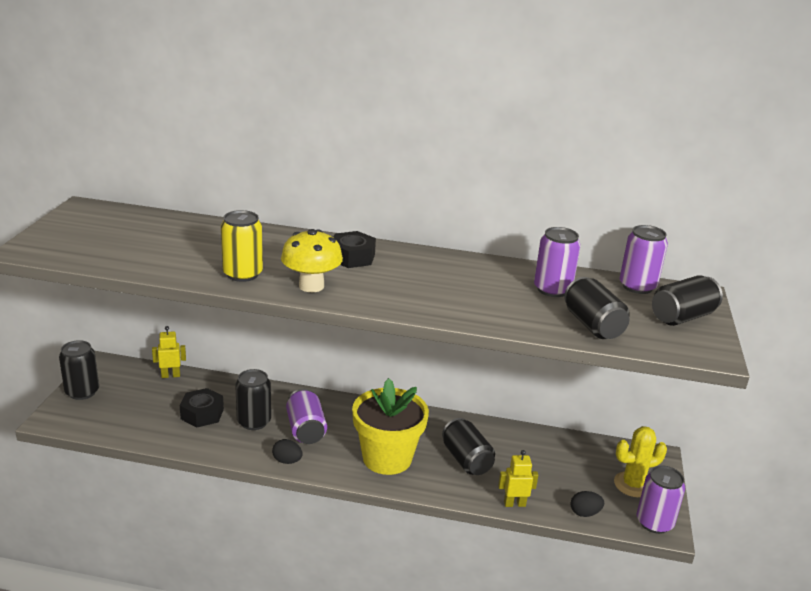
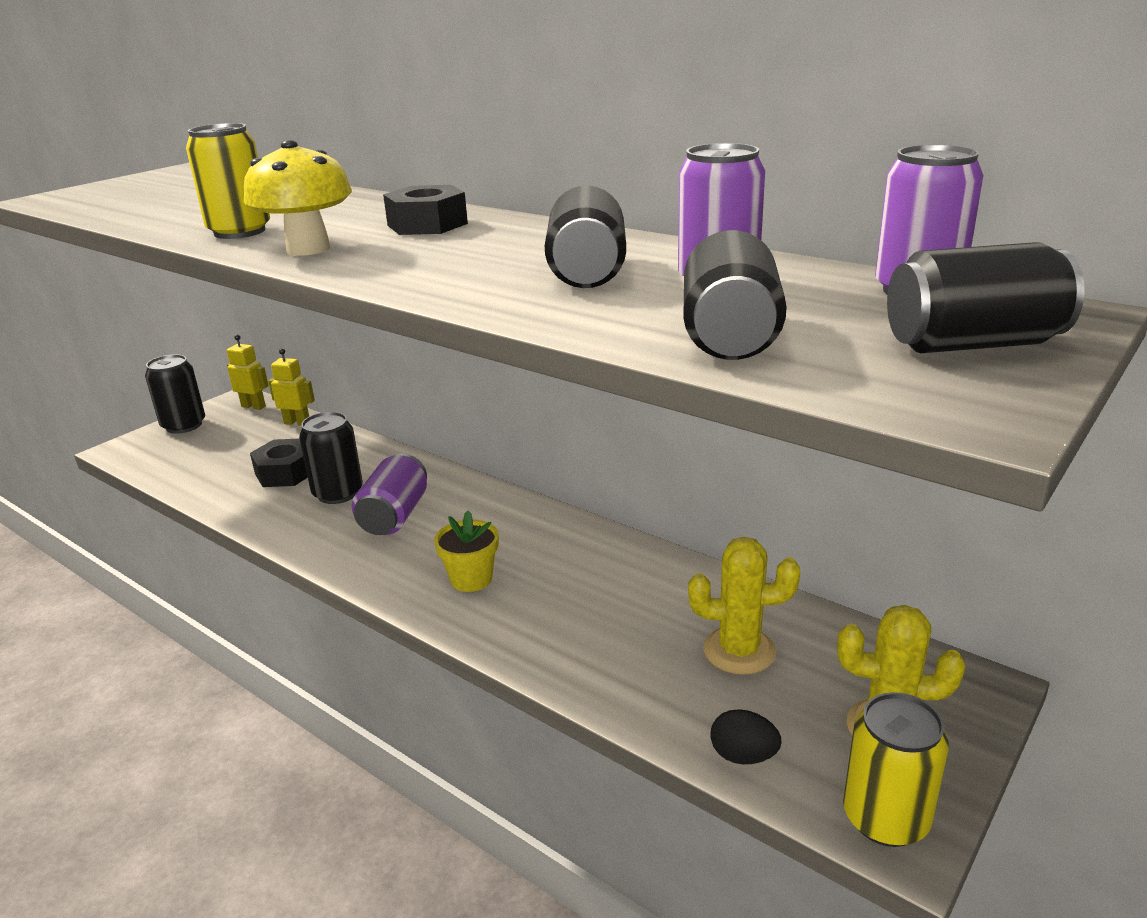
camera: 30 degrees right, 0 degrees up
(287, 461) = (328, 552): black egg -> none
(387, 458) = (471, 579): yellow flower pot -> yellow flower pot, size x0.50
(466, 460) = (595, 609): black can -> black can (587, 272)
(514, 504) = (619, 702): yellow robot -> yellow robot (253, 406)
(549, 464) = (739, 651): none -> yellow cactus
(654, 522) = (885, 818): purple can -> yellow can

